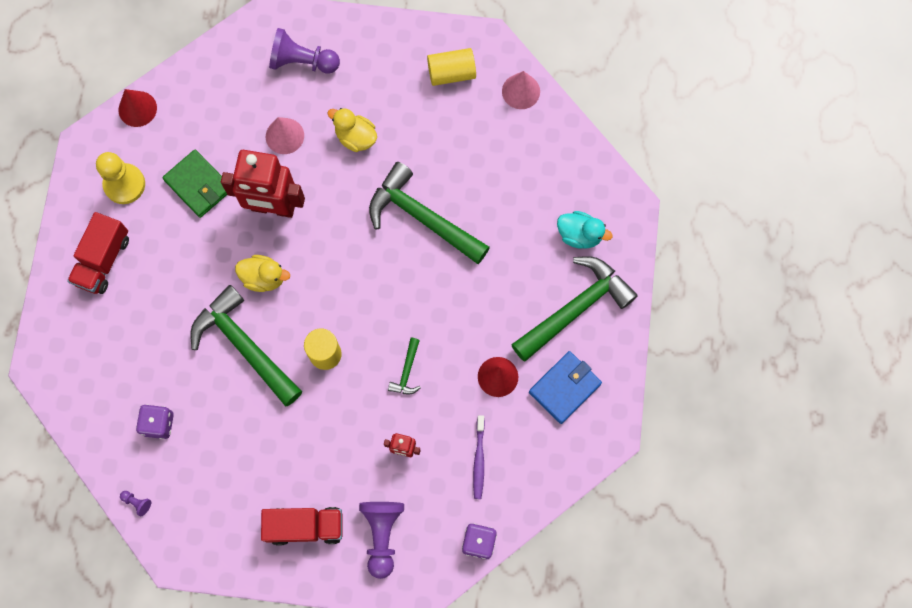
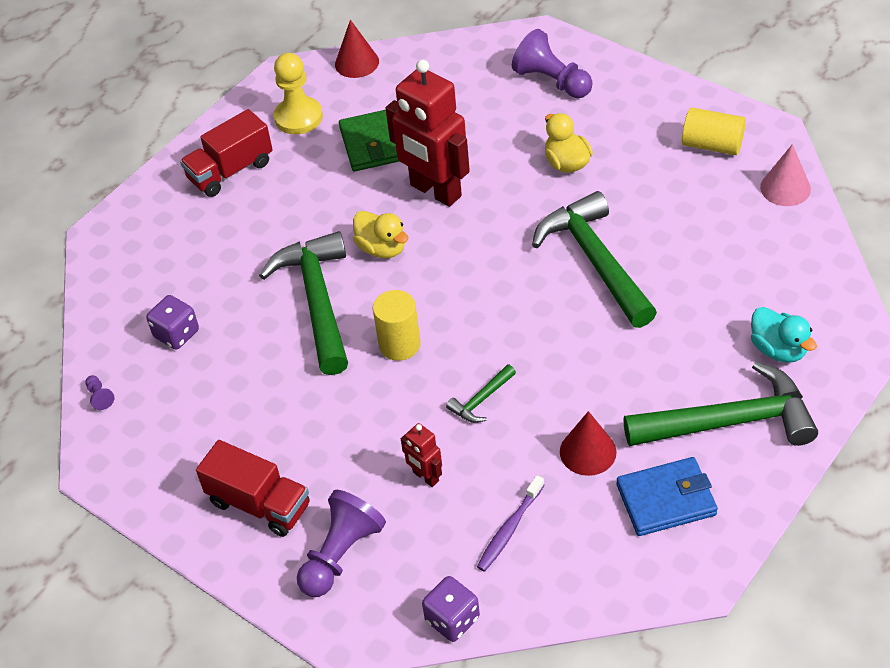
camera: 35 degrees right, 25 degrees down
(284, 136) = (490, 135): pink cone -> none

